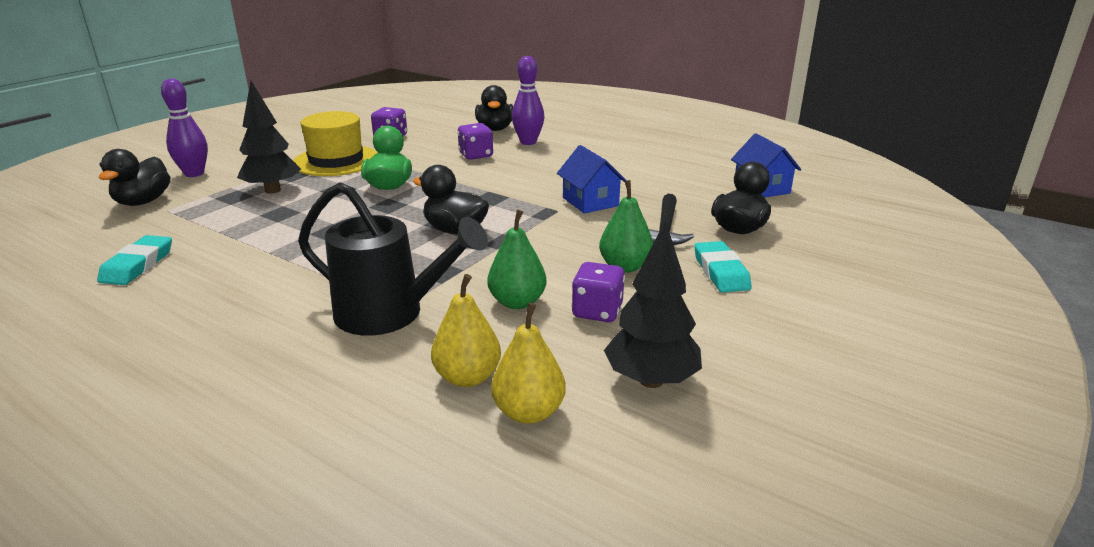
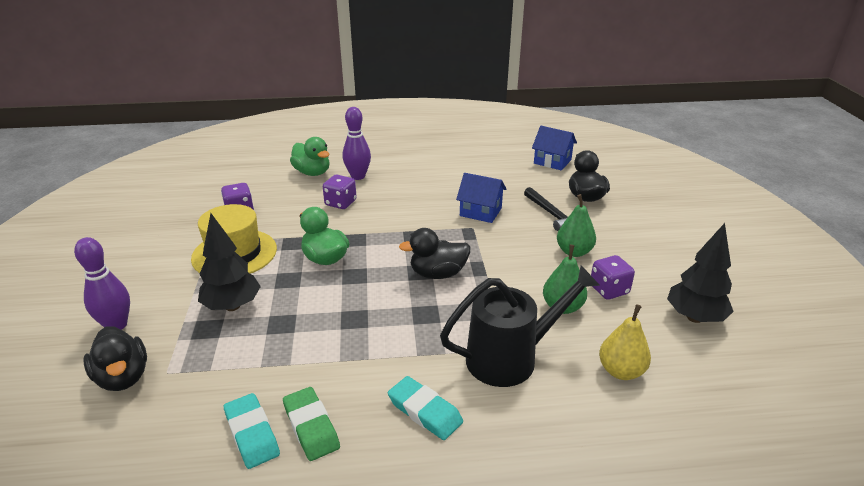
camera: 40 degrees left, 5 degrees up
(173, 280) = (311, 427): none -> green eraser
(495, 129) = (312, 173): black duck -> green duck
(528, 412) = (679, 371): yellow pear -> none
(720, 272) = (620, 231): turquoise eraser -> turquoise eraser (424, 411)

